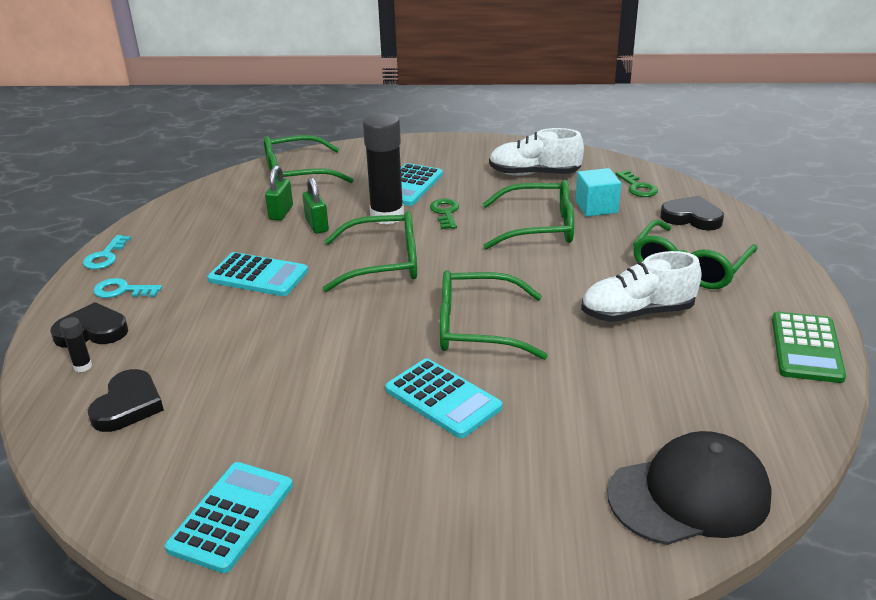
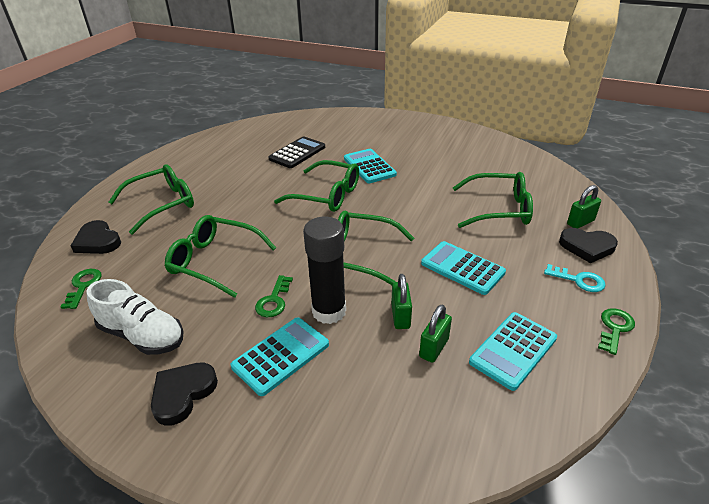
camera: 160 degrees left, 5 degrees up
(83, 366) = (580, 222): black glue stick -> green padlock
(105, 256) = (615, 328): turquoise key -> green key
(128, 405) = (540, 194): black heart -> black heart (183, 394)
(231, 516) = (478, 145): turquoise calculator -> turquoise calculator (513, 350)
(297, 174) = (401, 429): green glasses -> green glasses (499, 209)
(596, 207) = (147, 271): turquoise cube -> none
(599, 400) = (297, 153): none -> black calculator
(637, 313) = (231, 184): white shoe -> none
(689, 495) = (298, 123): black cap -> none
(806, 348) = (178, 153): green calculator -> none

